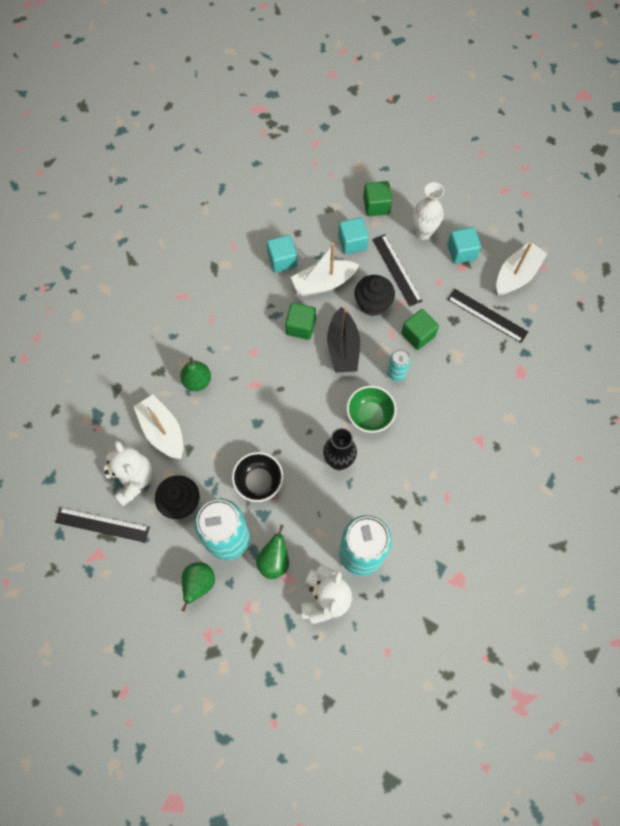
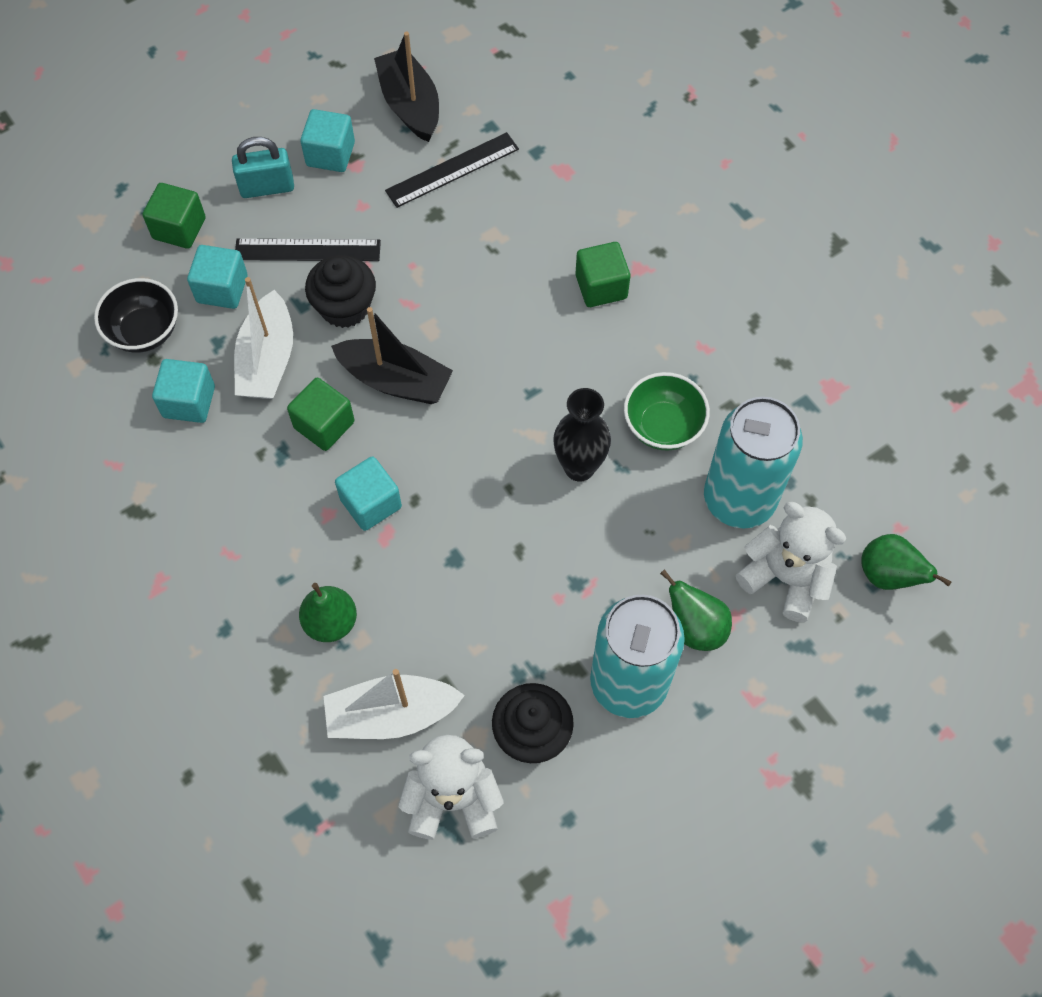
camera: 65 degrees left, 5 degrees down
(102, 525) = (510, 883): black ruler -> none
(199, 584) = (683, 759): green pear -> green pear (888, 575)
(259, 482) = (556, 597): black bowl -> black bowl (145, 331)
(268, 369) = (371, 503): none -> turquoise cube
(370, 415) = (527, 392): green bowl -> green bowl (663, 426)
(396, 373) = (478, 326): turquoise can -> none
(418, 335) = (432, 270): green cube -> green cube (601, 287)
(423, 232) = (267, 187): white vase -> turquoise padlock
(516, 275) = (410, 105): white boat -> black boat

